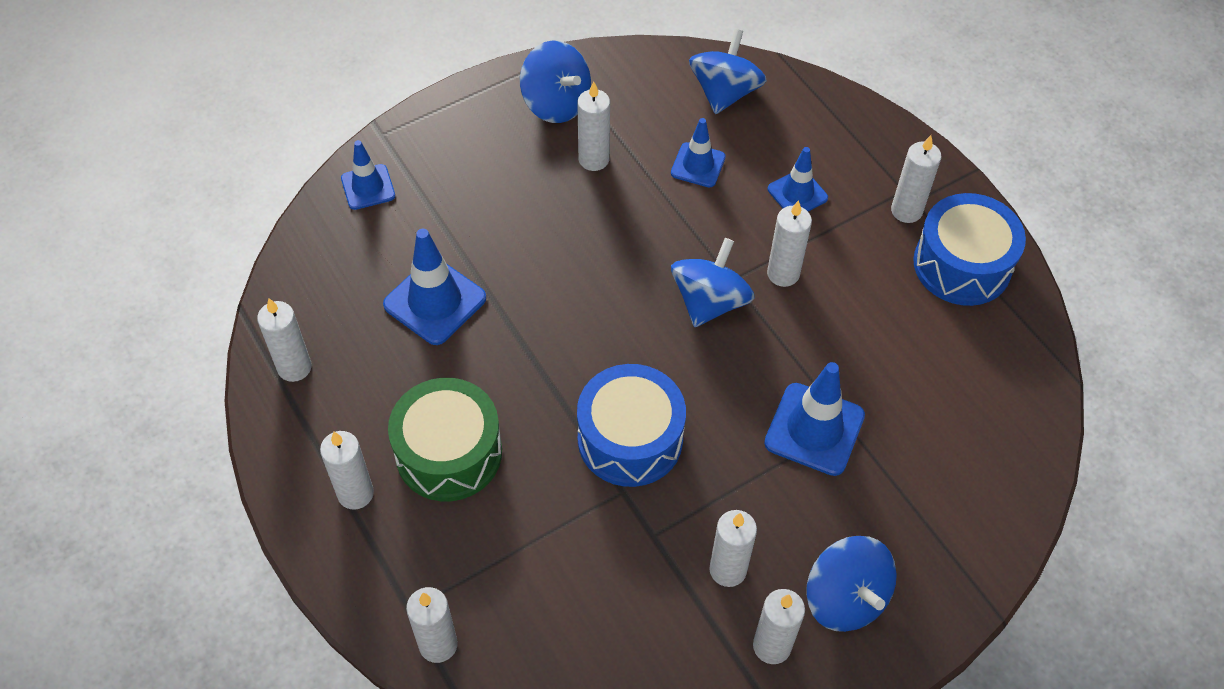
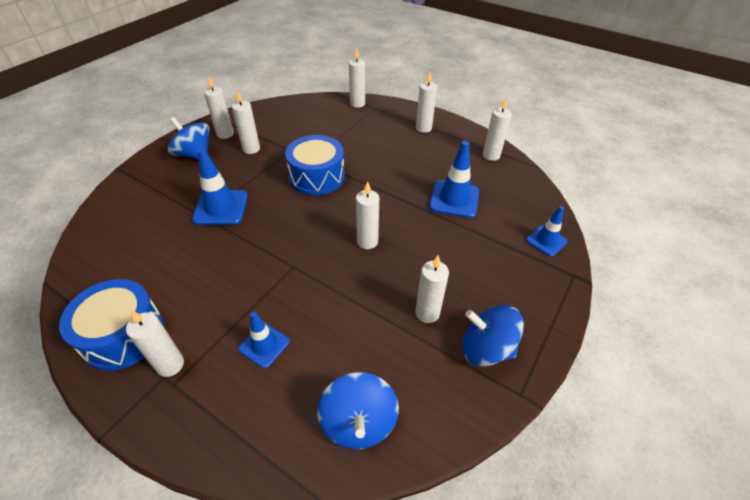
camera: 155 degrees right, 10 degrees down
(449, 453) = (397, 149): green drum -> none
(698, 165) = (350, 339): blue traffic cone -> none
(709, 302) = (302, 249): blue spinning top -> none
(783, 274) = (259, 281): white candle -> white candle (367, 242)

